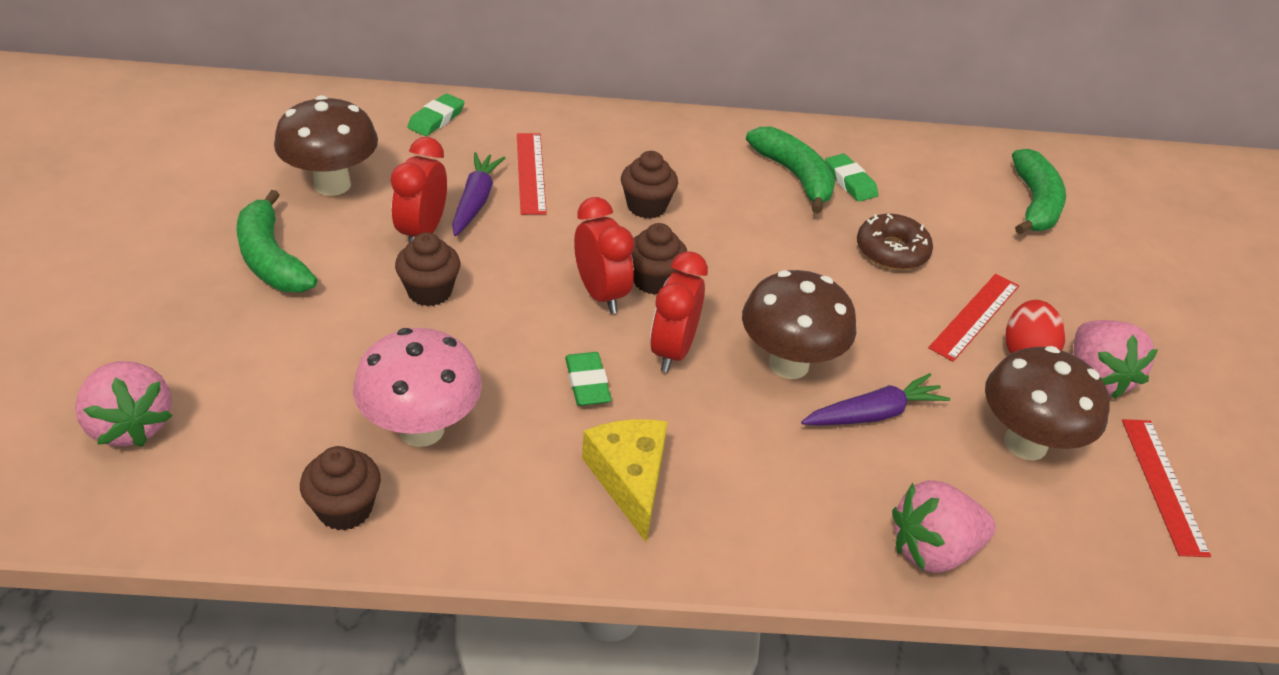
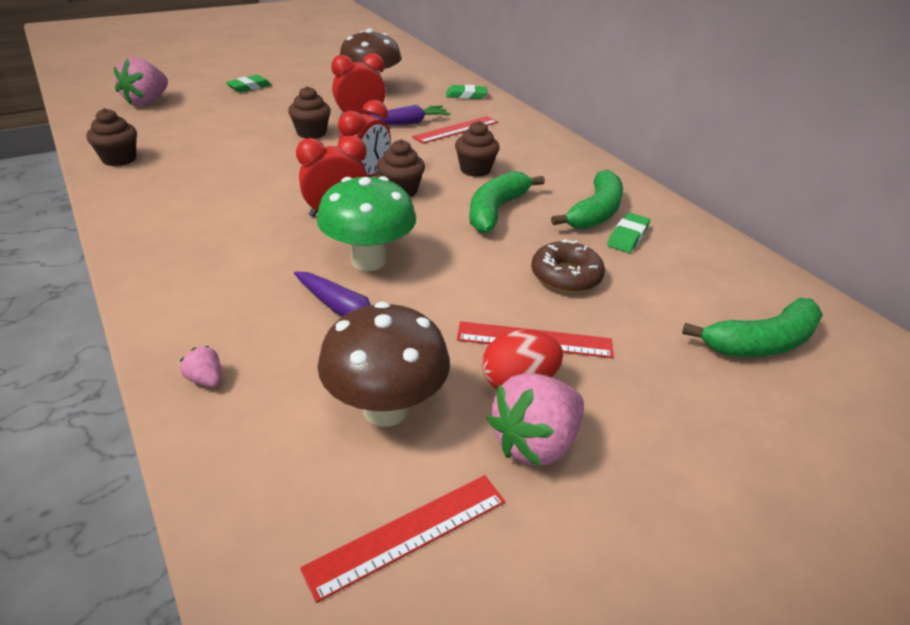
camera: 60 degrees right, 5 degrees down
(271, 259) = (294, 94): green banana -> green banana (496, 210)
(422, 429) = (194, 161): pink mushroom -> none
(587, 383) = (276, 195): green eraser -> green eraser (249, 87)
(630, 479) = (197, 230): yellow cheese -> none
(788, 364) = (368, 261): brown mushroom -> green mushroom
(932, 550) = (206, 379): pink strawberry -> pink strawberry, size x0.46

